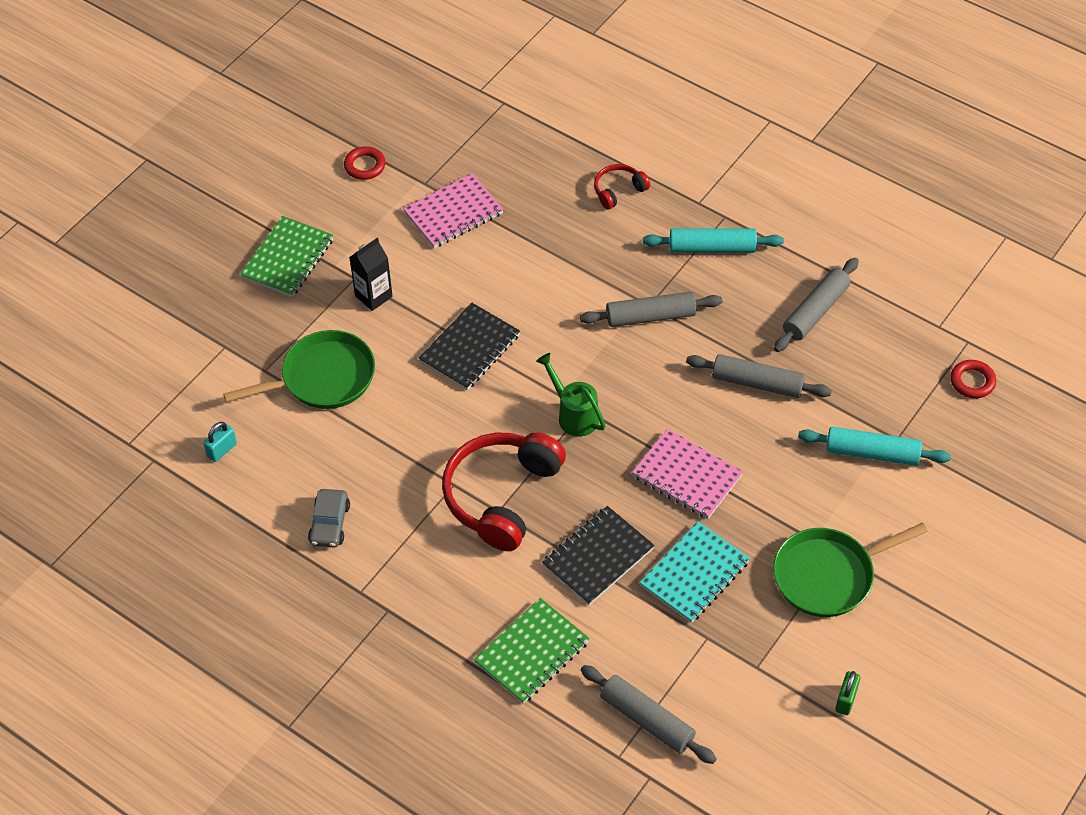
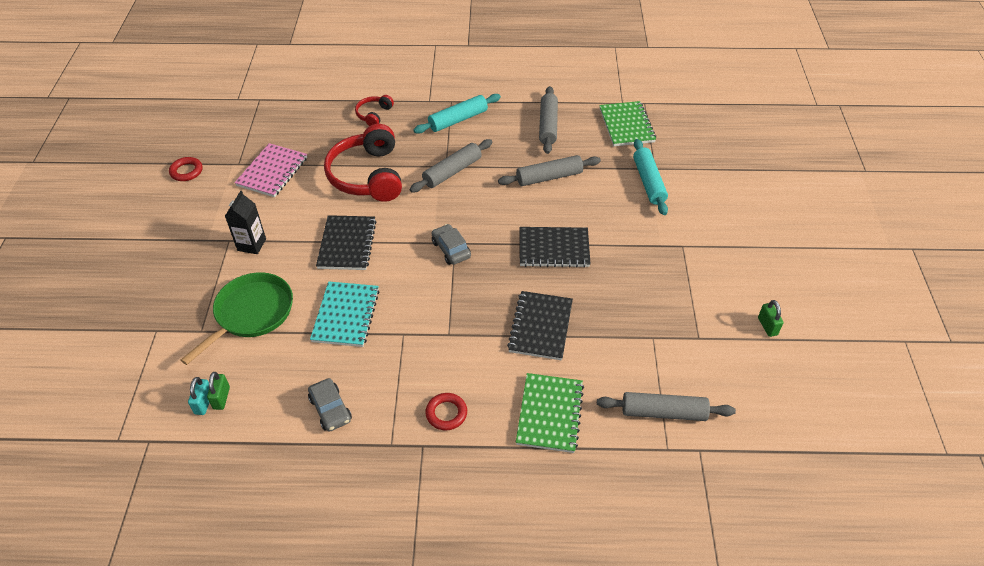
camera: 35 degrees left, 5 degrees down
(240, 454) = (221, 398): none -> green padlock
(288, 259) = (167, 251): green notebook -> green notebook (626, 125)
(502, 496) = (443, 323): red headphones -> red headphones (367, 176)
(574, 415) = (451, 249): green watering can -> grey car
(687, 476) = (554, 249): pink notebook -> black notebook
(694, 574) = (610, 303): turquoise notebook -> turquoise notebook (346, 315)
(828, 575) = (688, 260): green pan -> none
(872, 453) = (649, 182): turquoise rolling pin -> turquoise rolling pin turned 75 degrees counterclockwise
(972, 381) = (666, 121): red ring -> red ring (446, 413)

